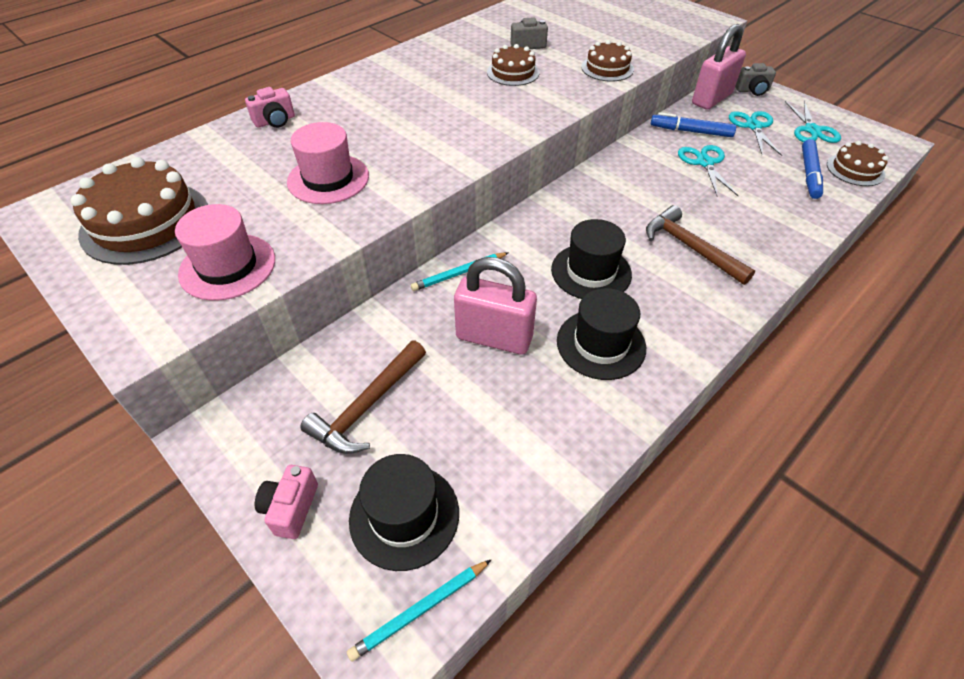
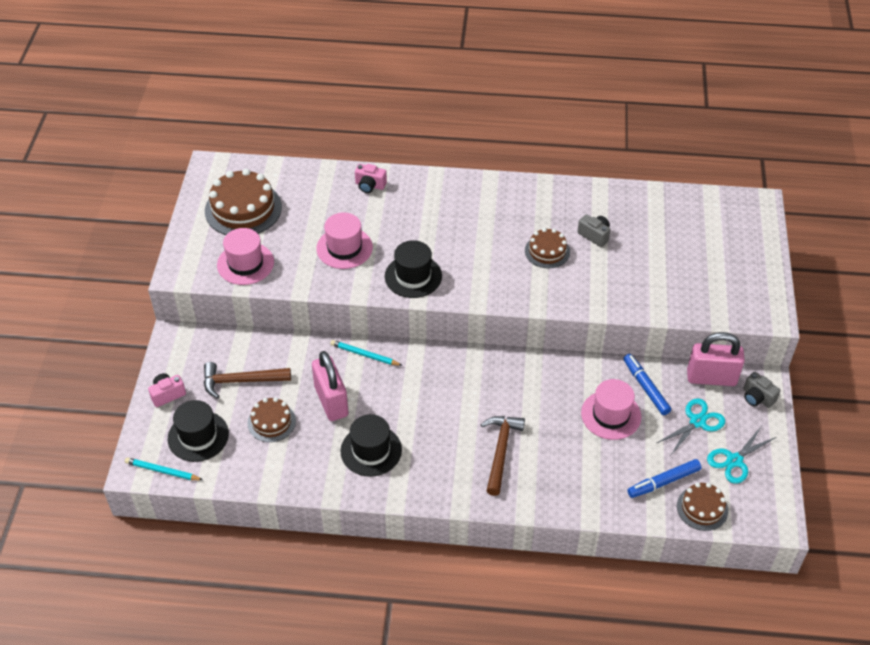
camera: 50 degrees right, 0 degrees up
(591, 272) = (426, 414): black hat -> black hat (413, 276)
(607, 68) = (611, 295): brown cake -> brown cake (271, 422)
(705, 163) = (611, 415): turquoise scissors -> pink hat

